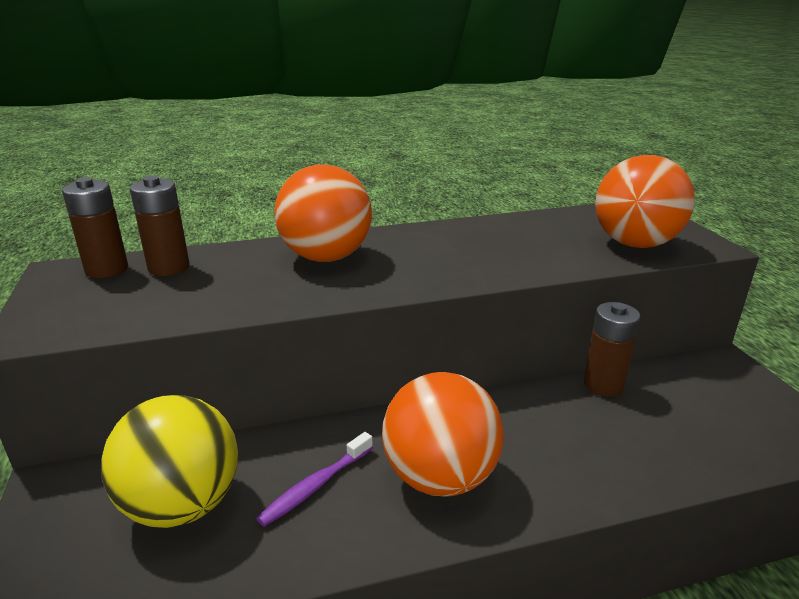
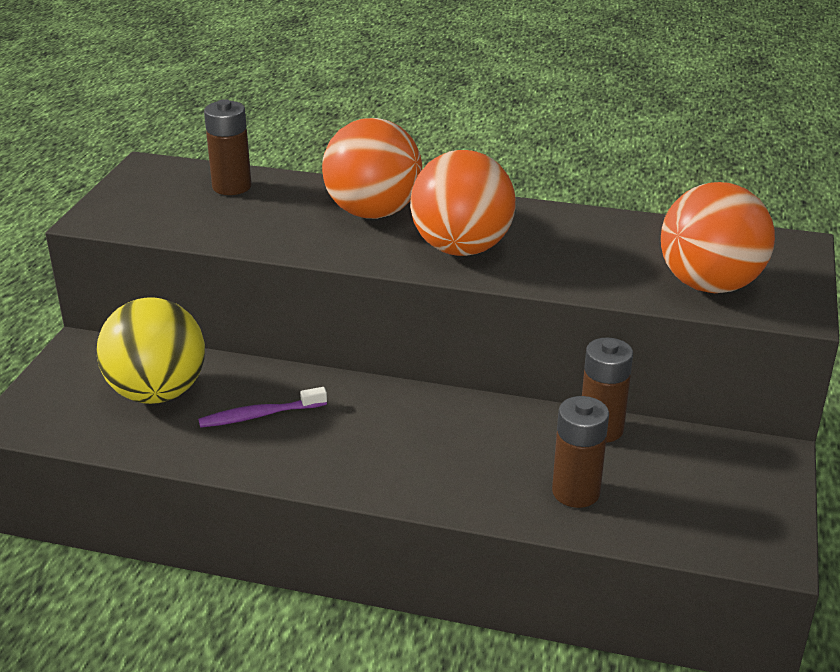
camera: 30 degrees right, 5 degrees up
(107, 270) = (183, 175): brown battery -> brown battery (576, 492)
(440, 477) = (361, 445): orange ball -> orange ball (461, 248)

